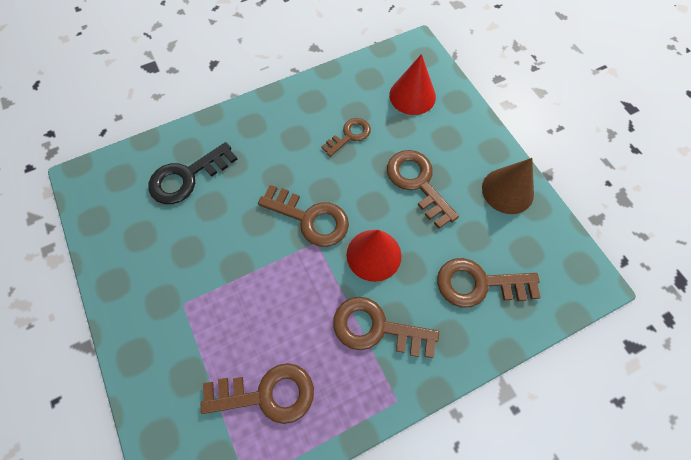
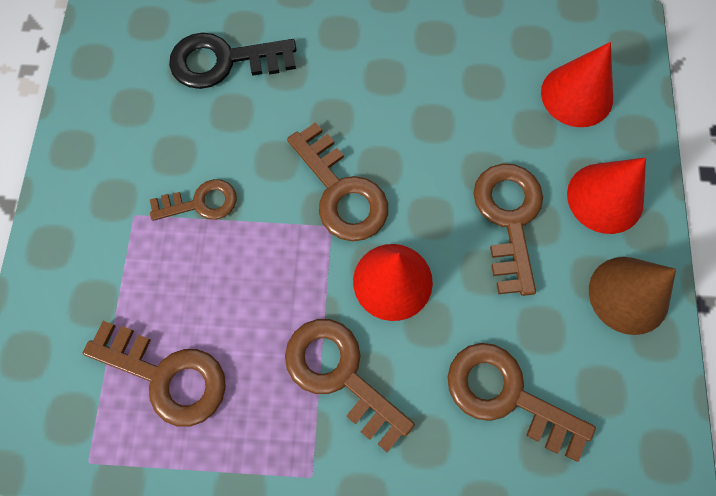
camera: 30 degrees right, 5 degrees up
(349, 135) = (456, 108): brown key -> brown key (200, 203)
(462, 144) = (605, 198): none -> red cone

